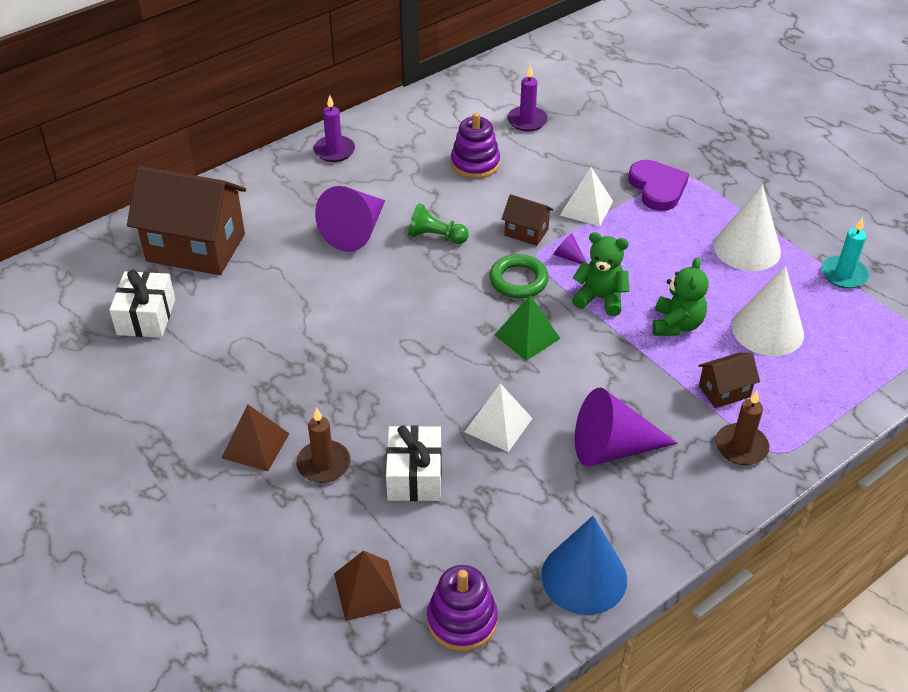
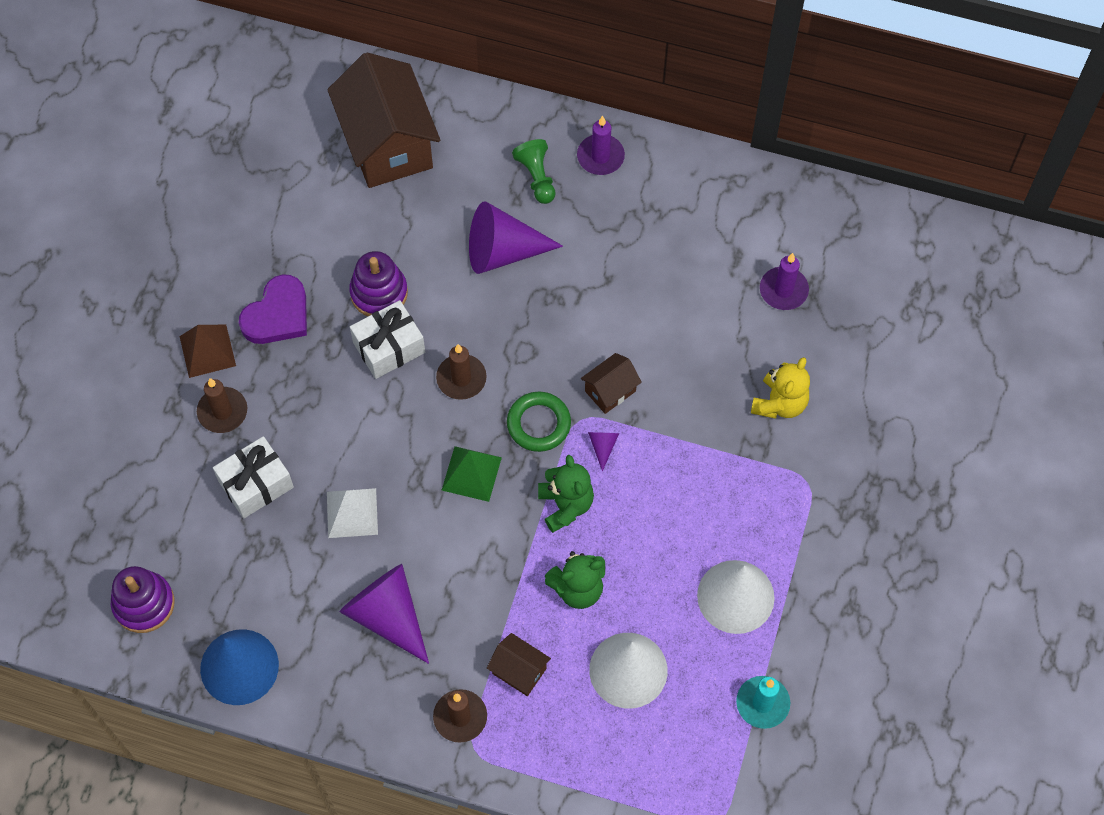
camera: 55 degrees right, 20 degrees up
(146, 317) = (282, 171): white gift -> white gift (389, 347)
(367, 590) = (128, 522): brown pyramid -> none
(435, 237) = (545, 320): green pawn -> green pawn (536, 177)
(439, 303) = (461, 378): none -> brown candle
(475, 164) = (677, 286): purple stacking toy -> purple stacking toy (379, 293)
(526, 232) = (610, 391): brown house -> brown house turned 60 degrees clockwise
(586, 208) = (686, 422): white pyramid -> none
(611, 160) = (779, 403): none -> yellow teddy bear
(657, 188) = (768, 468): purple heart -> purple heart (277, 315)

